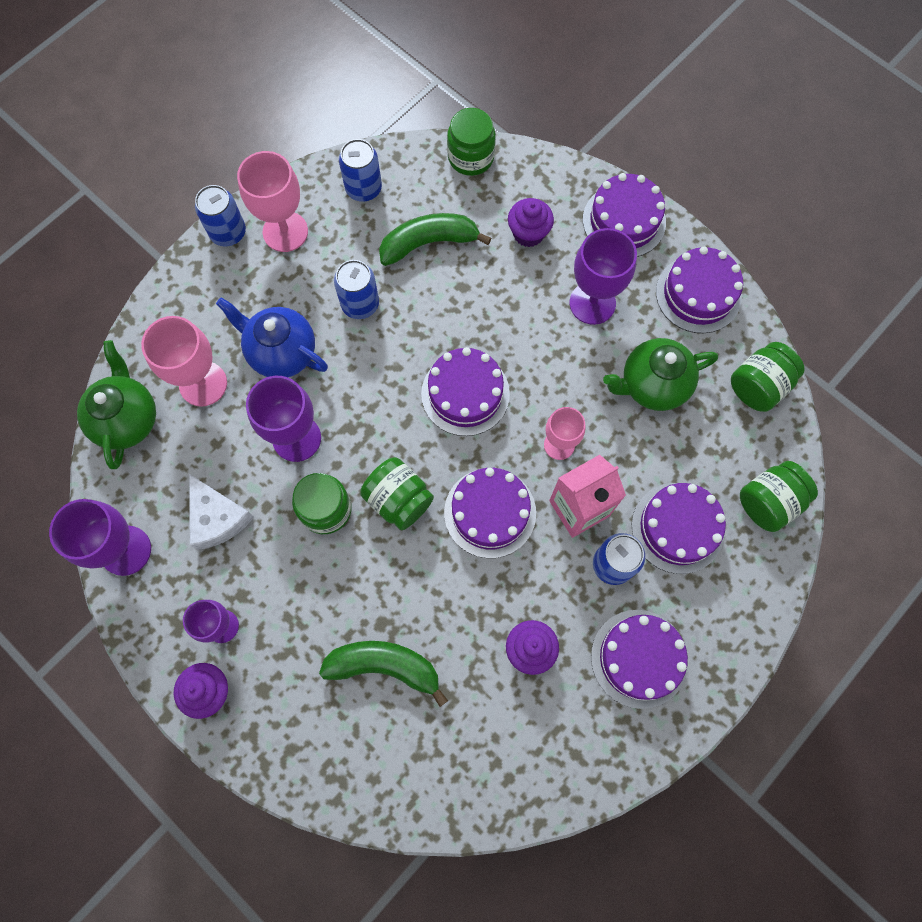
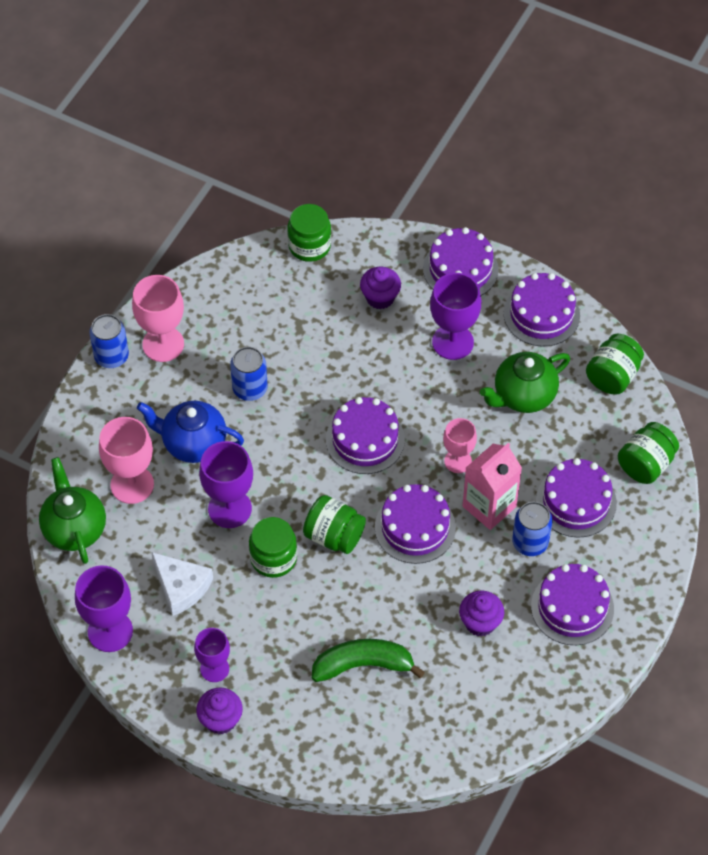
camera: 15 degrees left, 15 degrees down
(363, 188) = (222, 293): blue can -> none
(428, 243) = (294, 325): green banana -> none

